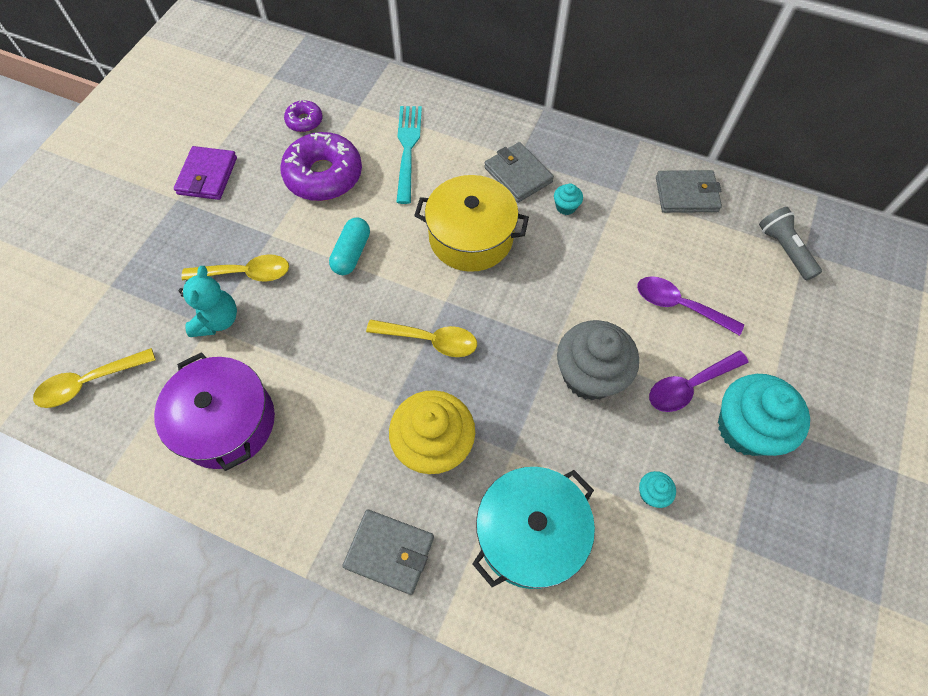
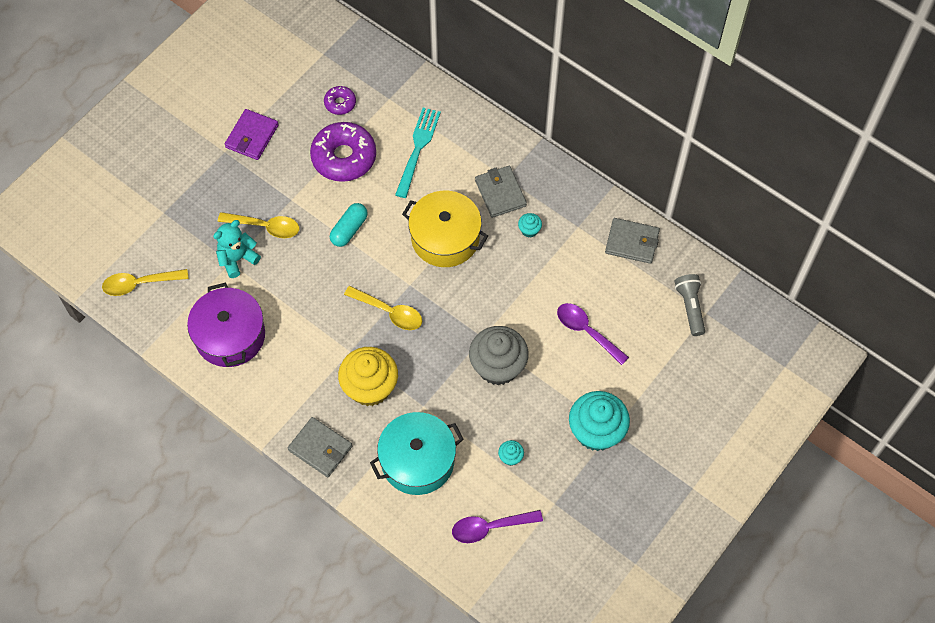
camera: 15 degrees right, 0 degrees up
(217, 320) = (237, 259): turquoise teddy bear -> turquoise teddy bear turned 150 degrees counterclockwise
(689, 386) = (568, 392): purple spoon -> purple spoon (490, 527)

